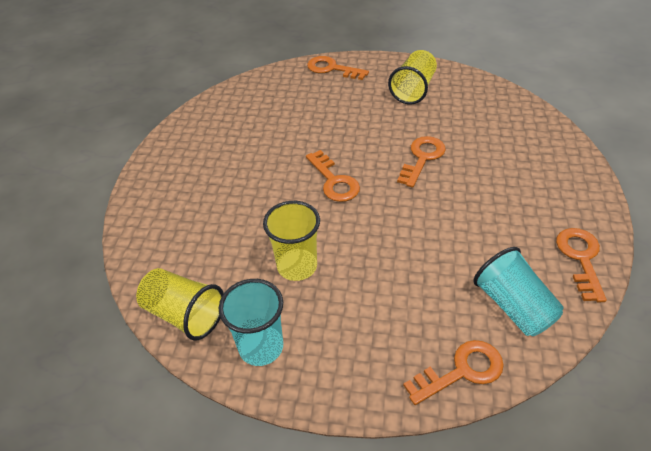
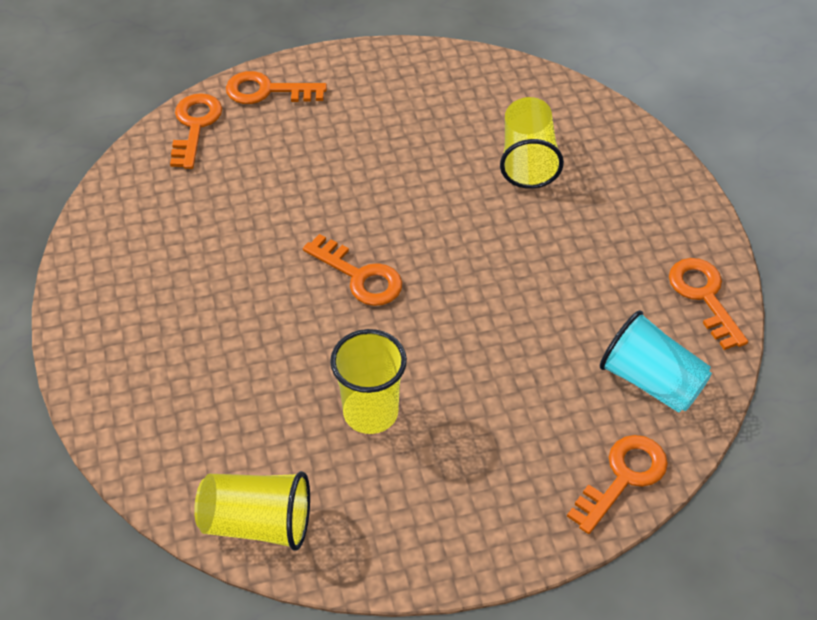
camera: 25 degrees left, 5 degrees up
(261, 347) = (379, 530): turquoise cup -> none
(413, 90) = (403, 100): yellow cup -> yellow cup (527, 159)
(422, 158) = (462, 209): orange key -> orange key (195, 126)

